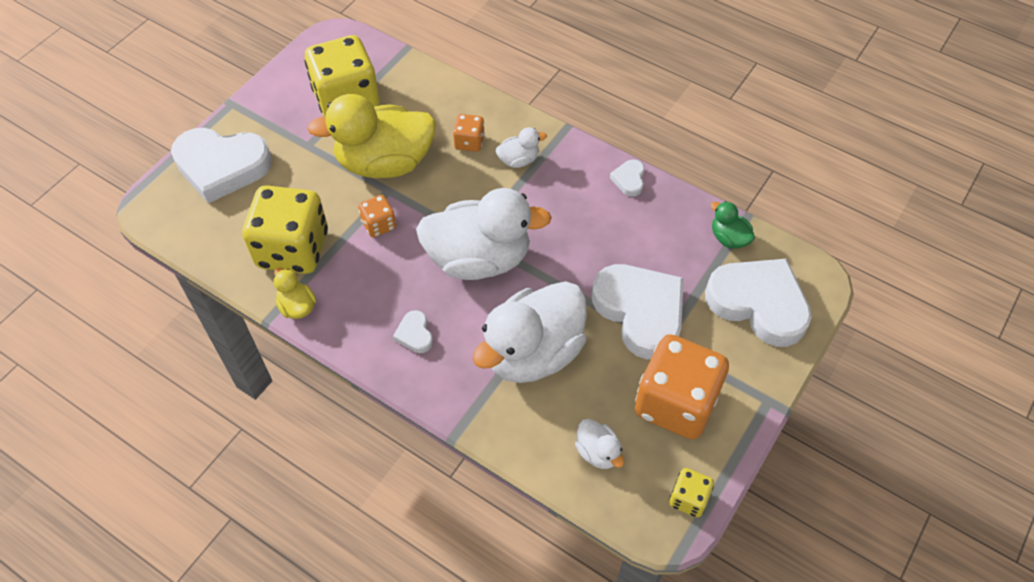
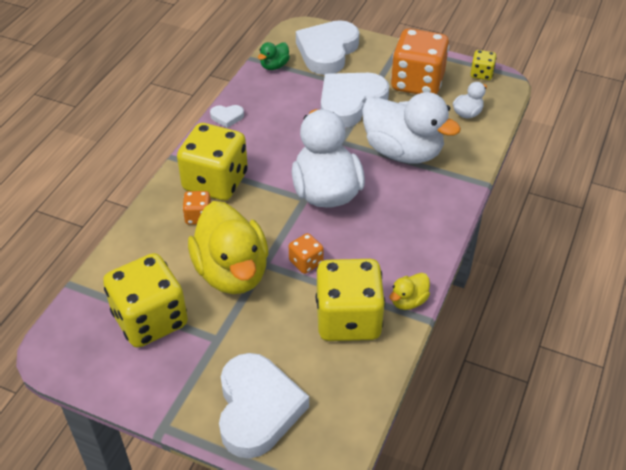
camera: 100 degrees left, 10 degrees down
(414, 334) = (409, 219): white heart -> none
(519, 160) = (215, 182): white duck -> yellow dice

